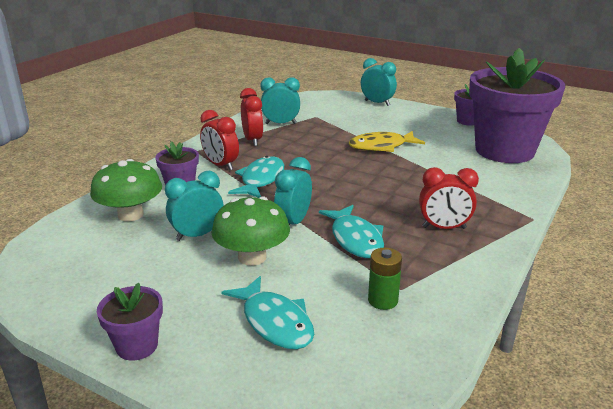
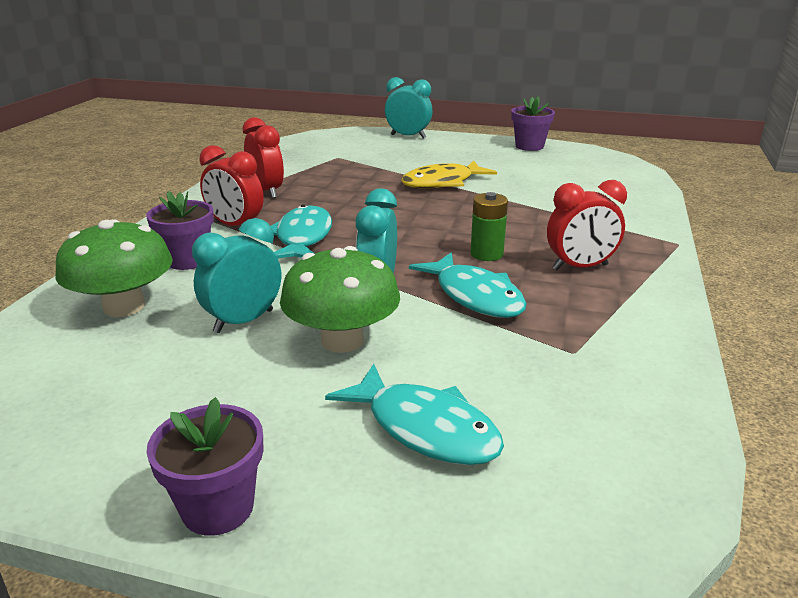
camera: 15 degrees left, 0 degrees up
(280, 123) = (295, 169): turquoise clock -> none
(383, 300) = (560, 371): green battery -> green battery (486, 254)
(504, 150) = (593, 173): purple flower pot -> none

